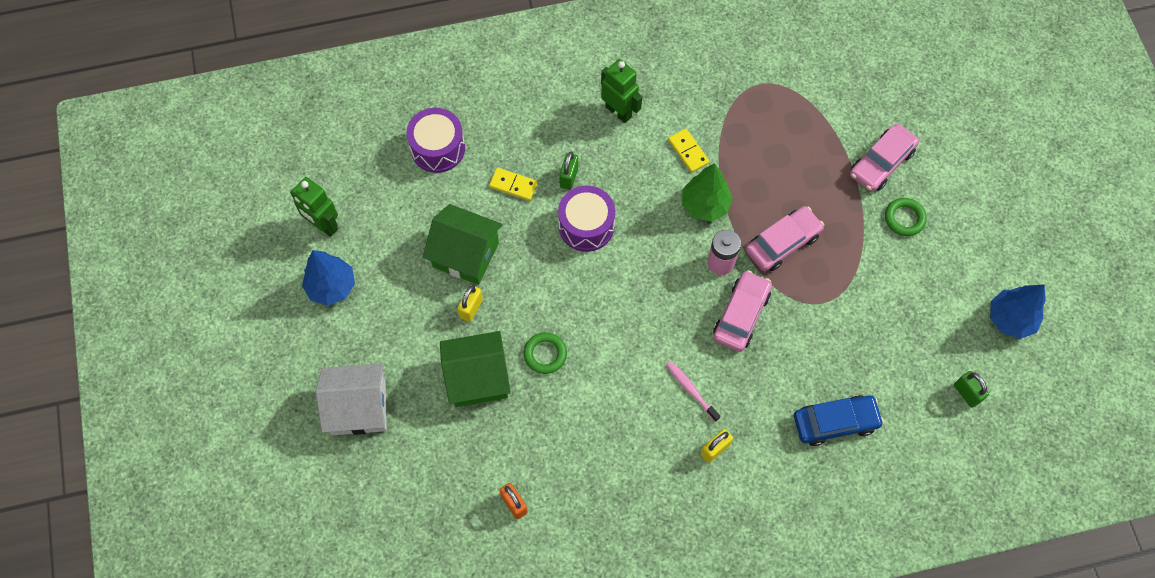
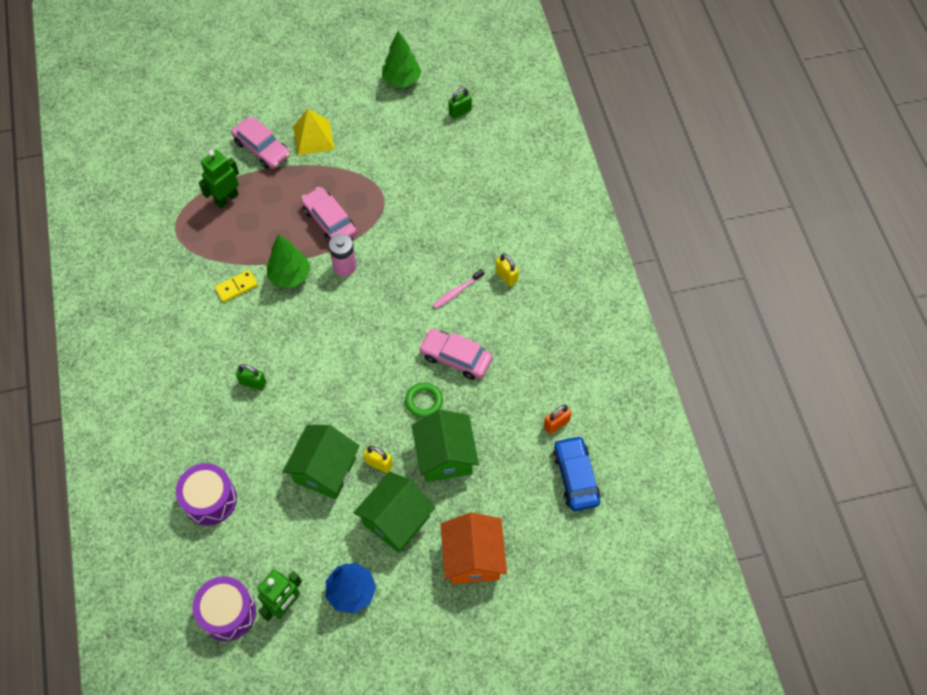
camera: 90 degrees left, 5 degrees down
(359, 408) = (473, 558): white house -> orange house
(406, 328) = (396, 520): none -> green house
(513, 185) = (256, 430): yellow domino -> none
(586, 226) = (303, 369): purple drum -> purple drum (228, 612)
(618, 111) = (189, 341): green robot -> green robot (226, 198)
(741, 315) = (392, 253): pink car -> pink car (456, 358)
(835, 422) = (483, 195): blue car -> blue car (575, 477)
(904, 218) = (313, 138): green ring -> yellow pyramid
(1010, 319) = (402, 80): blue tree -> green tree

